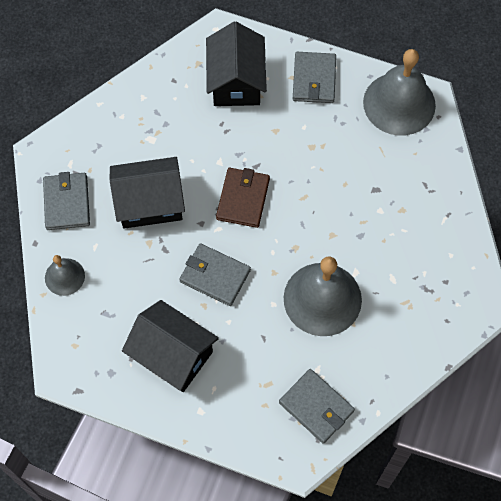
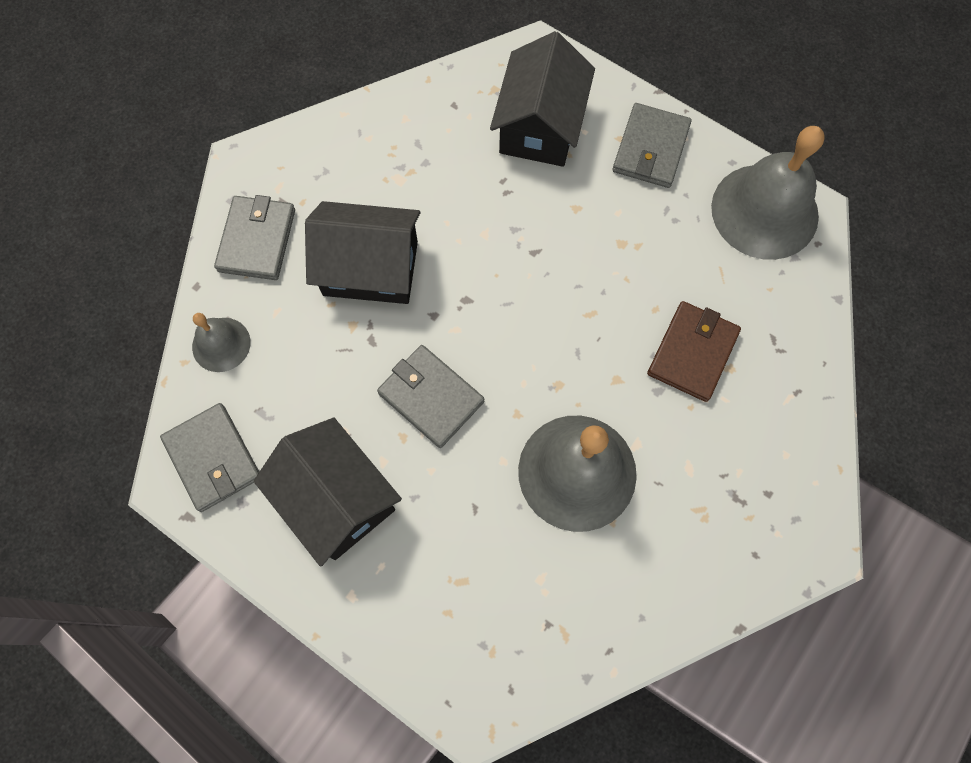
camera: 15 degrees right, 5 degrees up
(243, 199) = (503, 295): brown wallet -> brown wallet (692, 352)
(316, 407) = (523, 637): grey wallet -> grey wallet (213, 458)

